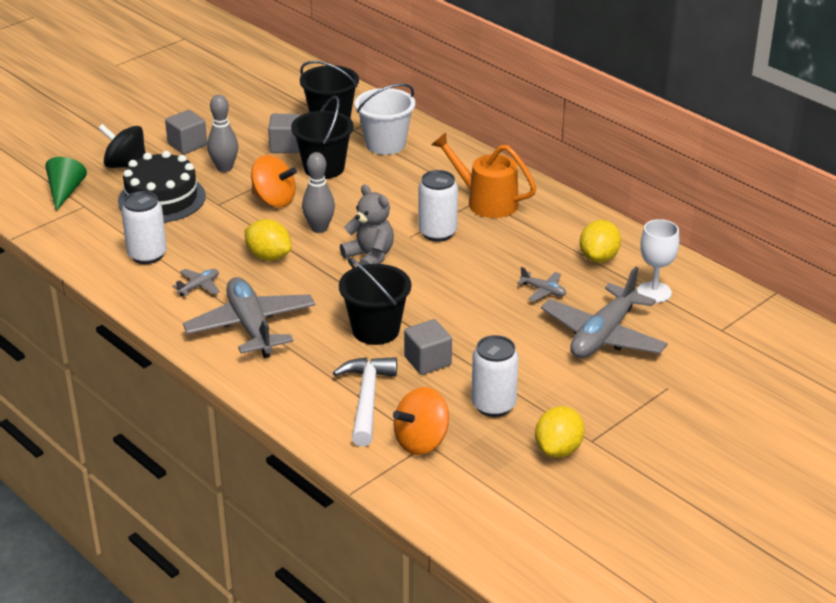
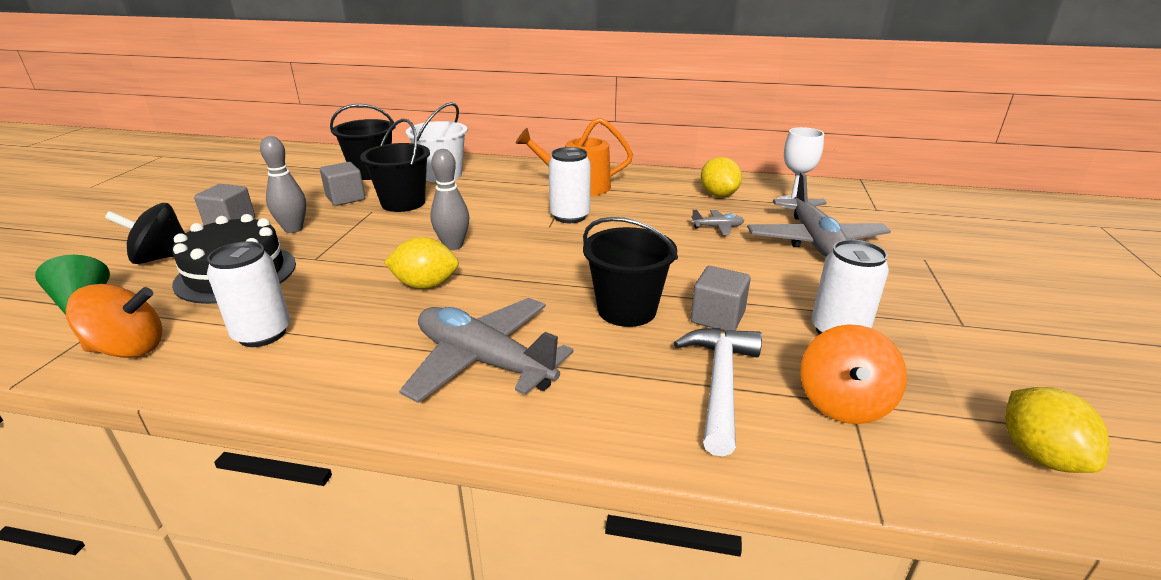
camera: 35 degrees left, 5 degrees down
(199, 286) = (368, 343): grey plane -> none
(274, 200) = (378, 238): orange spinning top -> orange spinning top (129, 349)
(367, 399) = (720, 384): white hammer -> white hammer turned 45 degrees clockwise
(370, 257) = (534, 252): grey teddy bear -> none
(558, 449) = (958, 346): yellow lemon -> yellow lemon (1039, 455)

